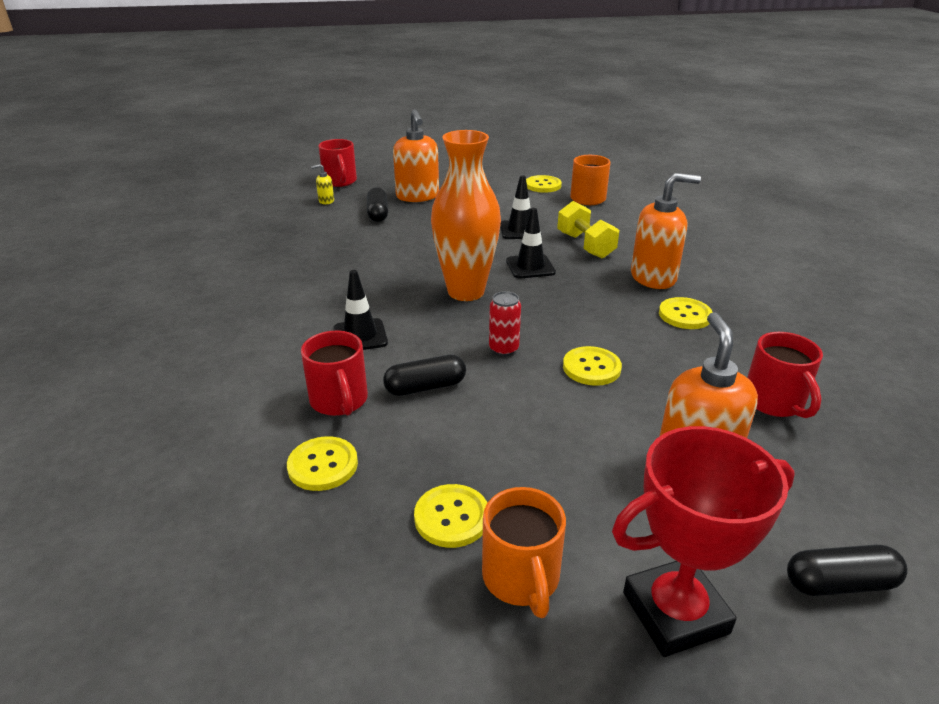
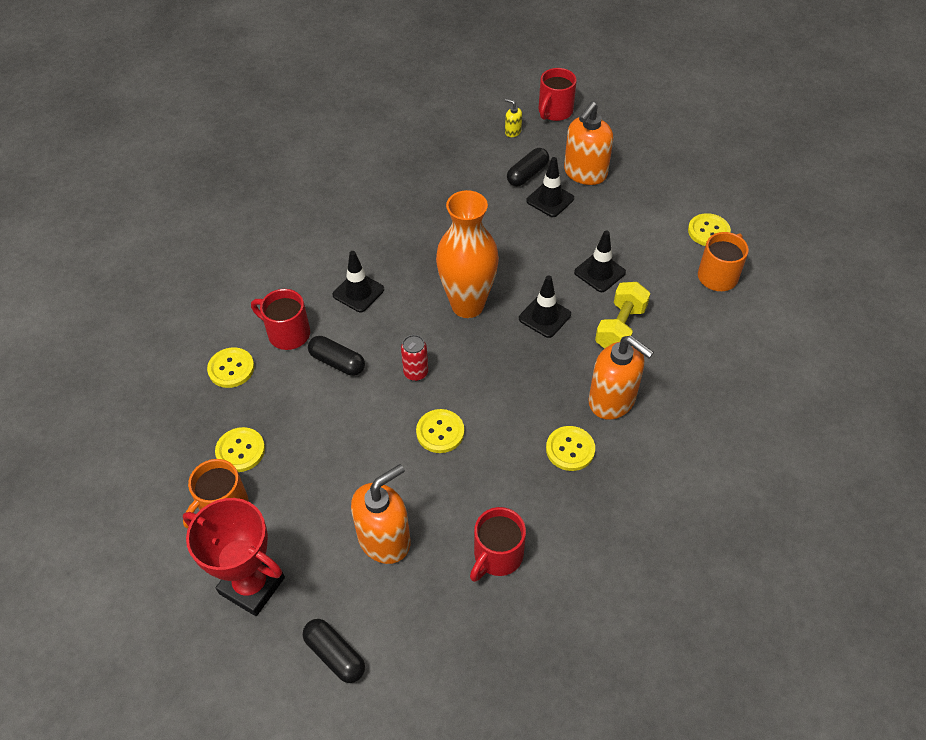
camera: 50 degrees right, 20 degrees up
(339, 401) = (287, 333): red mug -> red mug turned 90 degrees clockwise
(418, 217) = (550, 200): none -> black traffic cone

